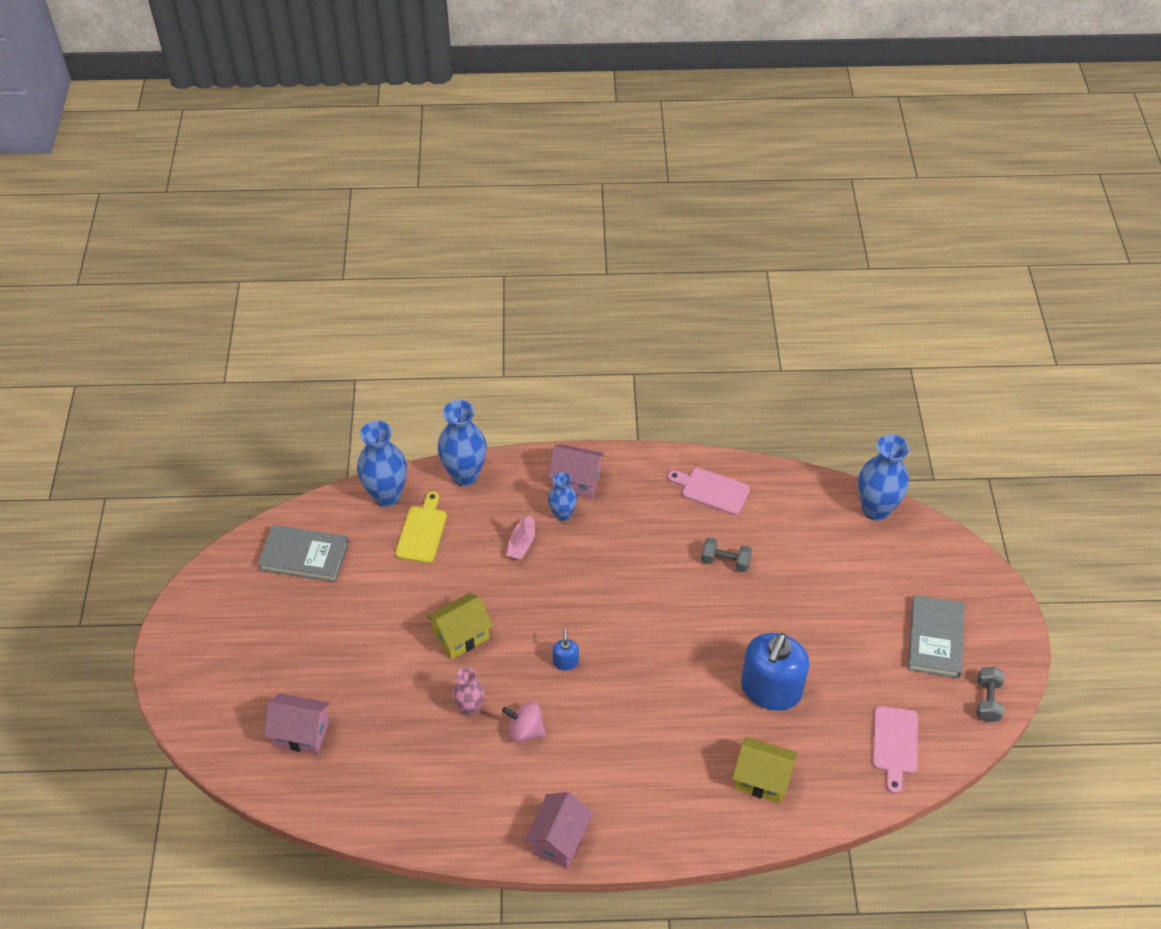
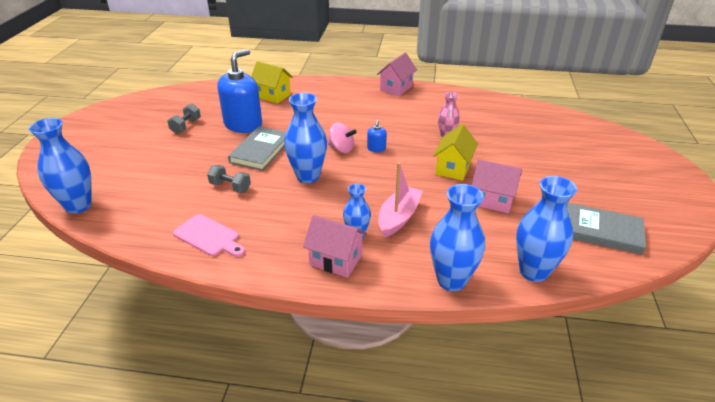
camera: 170 degrees left, 15 degrees down
(301, 733) = (561, 136): pink house -> pink house (492, 200)
(422, 531) = (492, 237): yellow cutting board -> none
(461, 636) = (453, 168): yellow house -> yellow house turned 45 degrees counterclockwise
(522, 543) = (398, 217): pink boat -> pink boat, size x1.54
(525, 730) = (410, 123): pink spinning top -> pink spinning top (341, 149)
(640, 593) = (308, 176): none -> blue vase
(894, 744) = (186, 99): pink cutting board -> none
(935, 639) = (116, 134): grey book -> grey book (260, 151)
(987, 700) = (115, 108): grey dumbbell -> grey dumbbell (186, 126)

